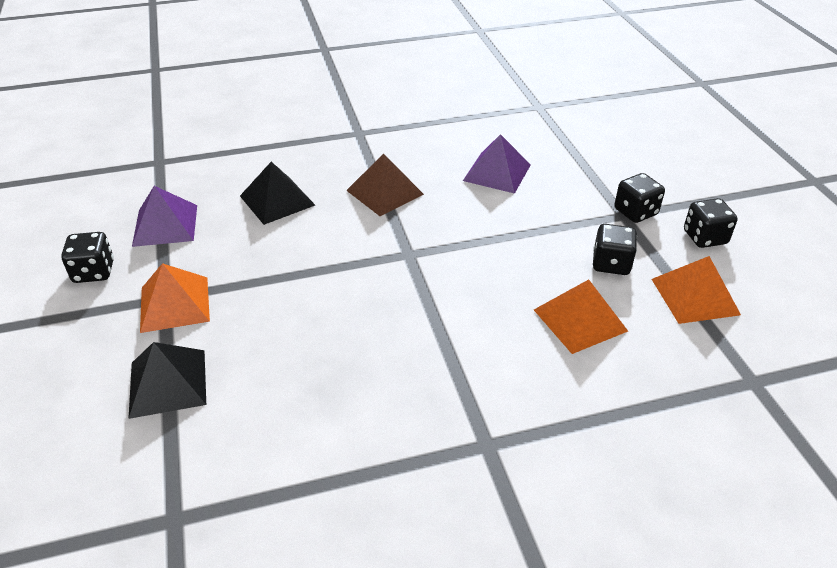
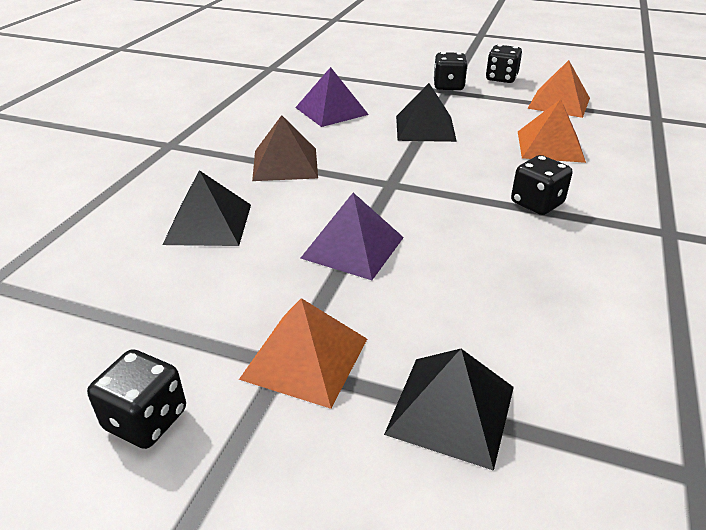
camera: 55 degrees left, 5 degrees down
(165, 225) = (135, 318): purple pyramid -> purple pyramid (353, 247)
(525, 233) = (425, 128): none -> black pyramid
(611, 264) = (497, 114): black dice -> black dice (537, 203)

